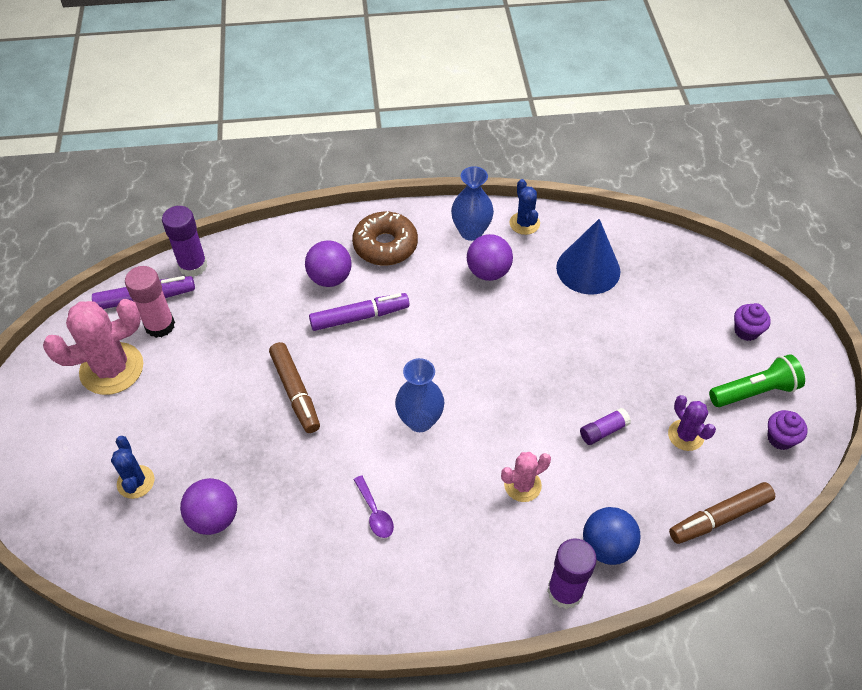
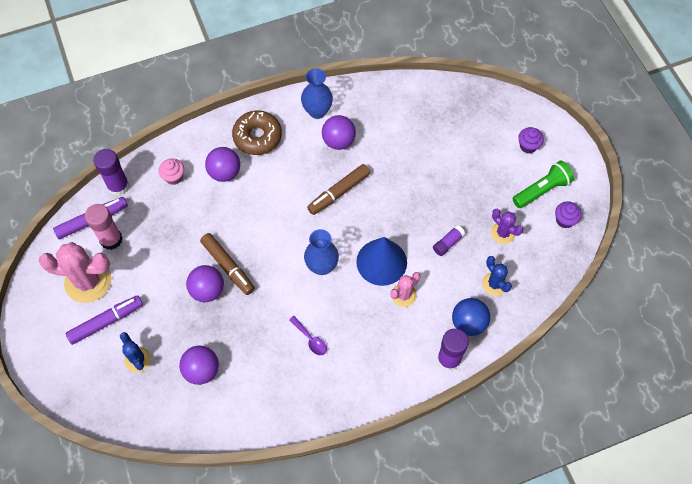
camera: 15 degrees left, 10 degrees up
(112, 369) = (88, 281): pink cactus -> pink cactus turned 45 degrees clockwise
(258, 415) = (207, 290): none -> purple ball
(264, 270) = (174, 177): none -> pink cupcake
(359, 317) = (256, 198): purple marker -> purple marker (106, 322)
(524, 223) = (354, 96): blue cactus -> blue cactus (494, 284)
(588, 269) = (409, 123): blue cone -> blue cone (381, 262)
(720, 517) = (536, 285): brown marker -> brown marker (339, 192)

